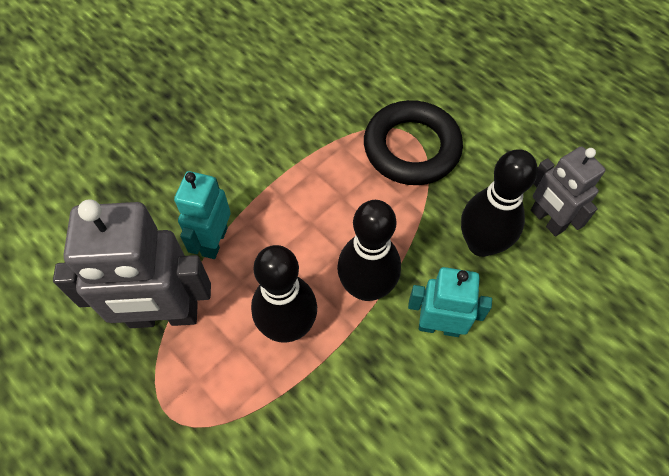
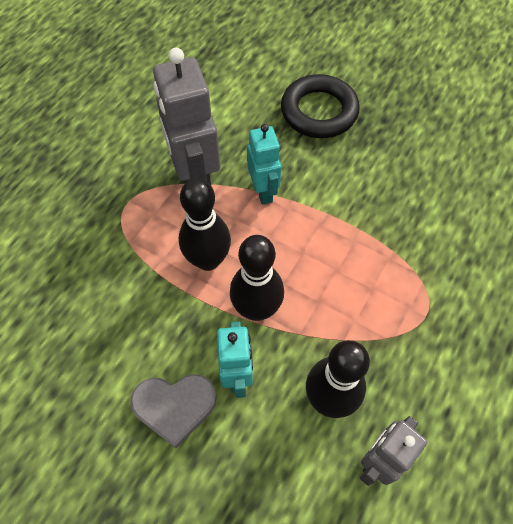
camera: 75 degrees right, 0 degrees up
(214, 241) = (263, 191): turquoise robot -> turquoise robot turned 75 degrees clockwise
(411, 148) = (412, 316): black ring -> black ring (319, 111)
(463, 402) = (175, 406): none -> grey heart

